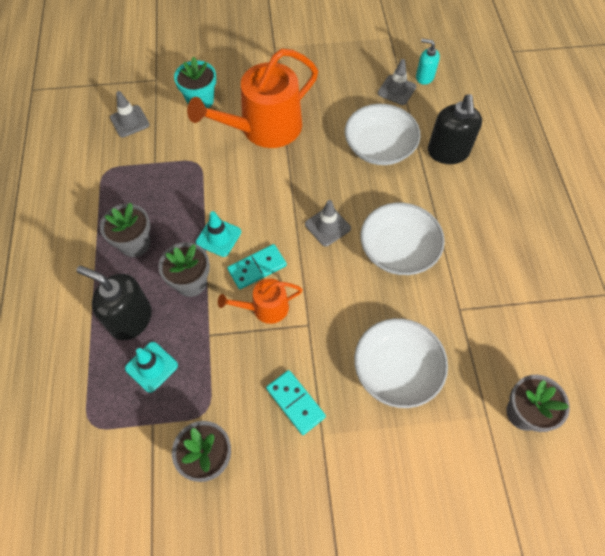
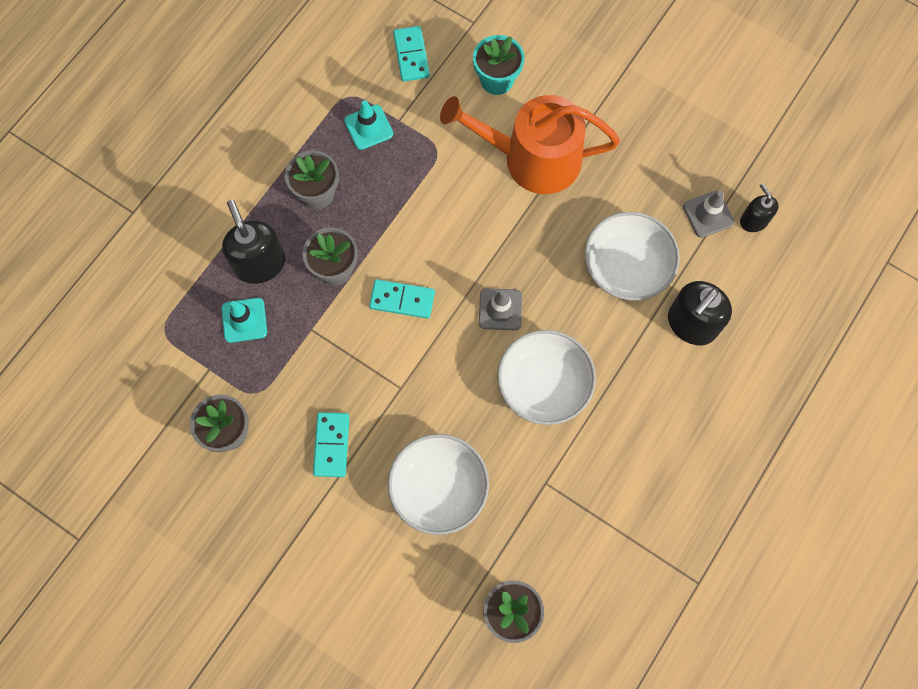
camera: 40 degrees right, 10 degrees up
(130, 121) = (411, 55): grey traffic cone -> turquoise domino
(218, 237) = (393, 243): turquoise traffic cone -> turquoise traffic cone (368, 127)
(265, 308) = (377, 343): orange watering can -> none
(424, 77) = (753, 221): turquoise soap dispenser -> black soap dispenser

